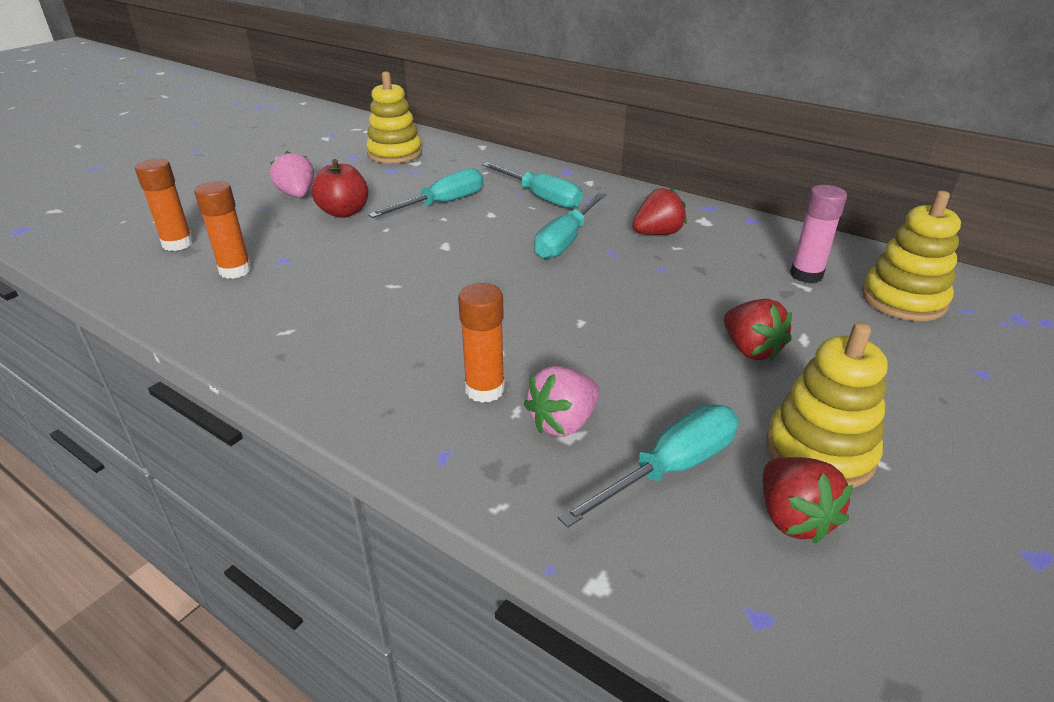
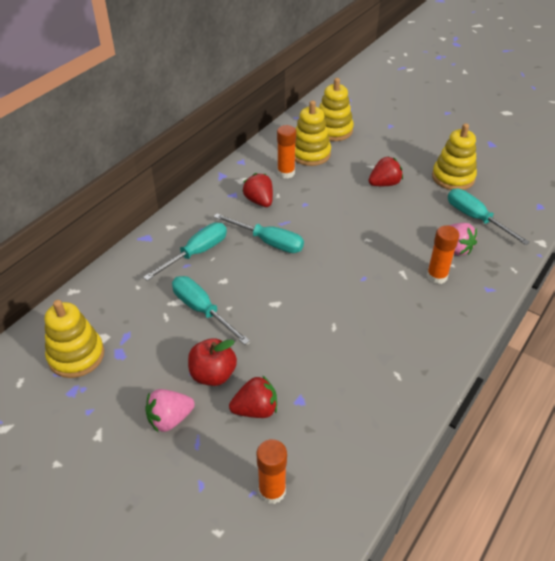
camera: 90 degrees left, 10 degrees up
(235, 270) = (319, 428): orange glue stick -> orange glue stick (286, 173)
(792, 518) = (492, 191): red strawberry -> red strawberry (255, 409)
(806, 275) = (310, 154): pink glue stick -> yellow stacking toy

